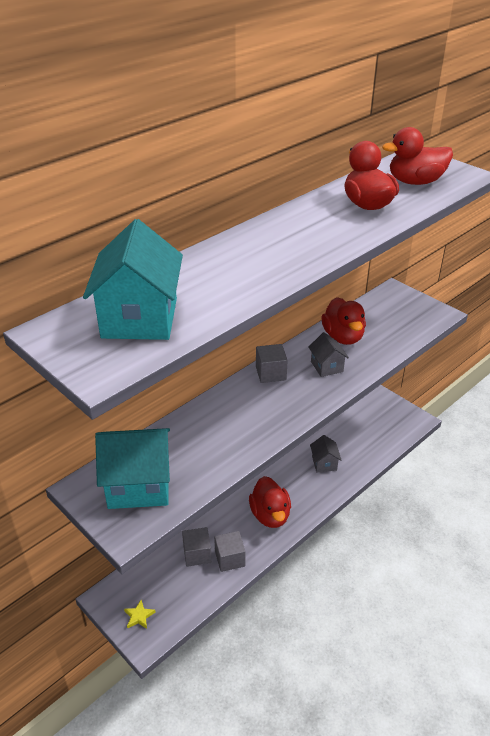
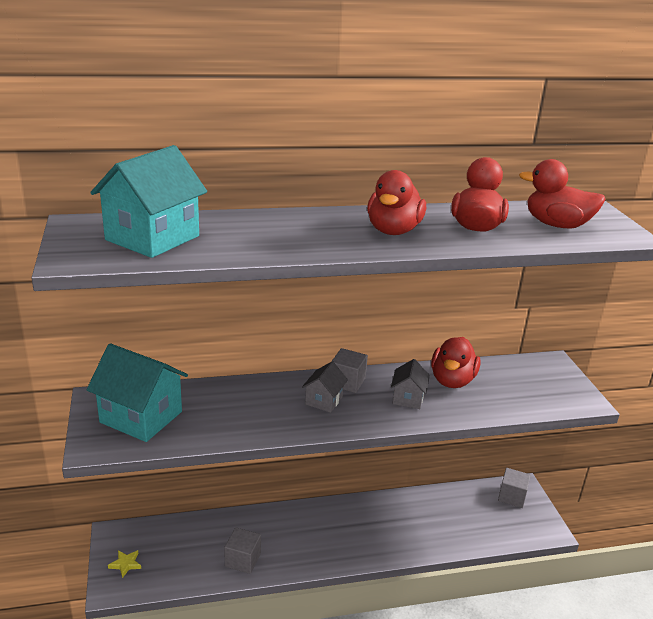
camera: 30 degrees right, 10 degrees down
(197, 554) = (218, 540): grey cube -> grey cube (512, 496)
(270, 515) = (313, 542): red duck -> red duck (393, 231)
(324, 463) = (408, 523): grey house -> grey house (324, 400)

